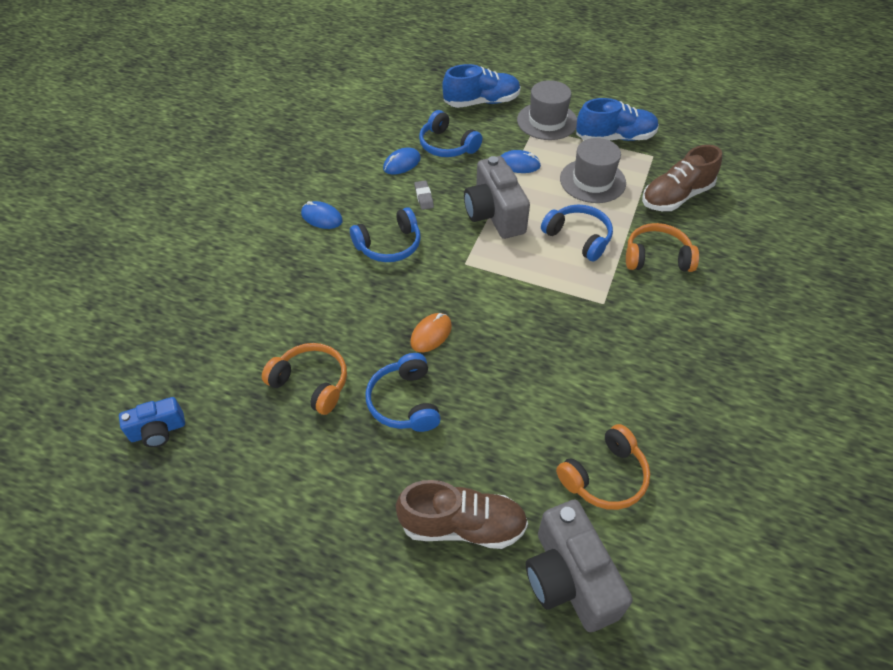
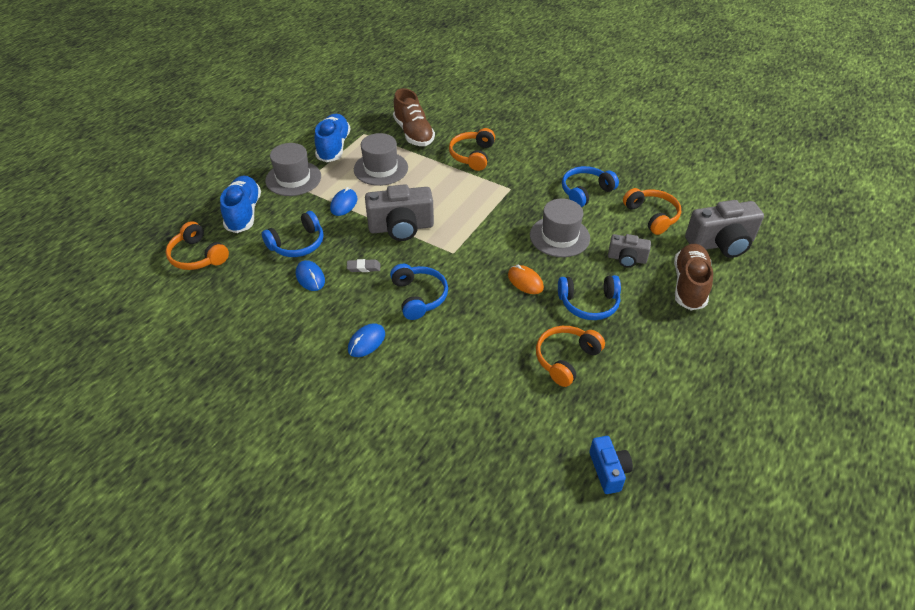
camera: 80 degrees left, 5 degrees down
(414, 90) = (197, 256): none -> orange headphones
(499, 443) = (626, 259): none -> grey camera
(523, 363) = (559, 236): none -> grey hat
(578, 237) = (442, 187): blue headphones -> blue headphones (585, 192)

